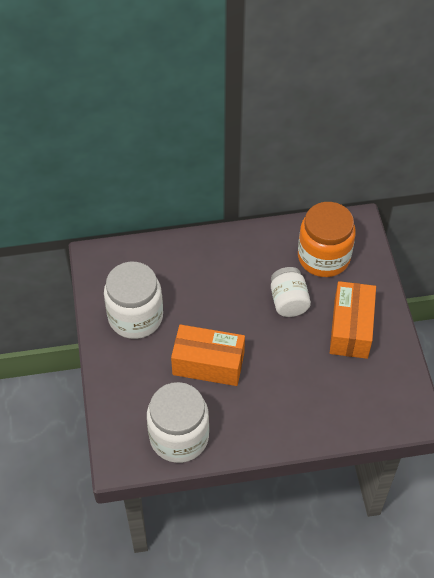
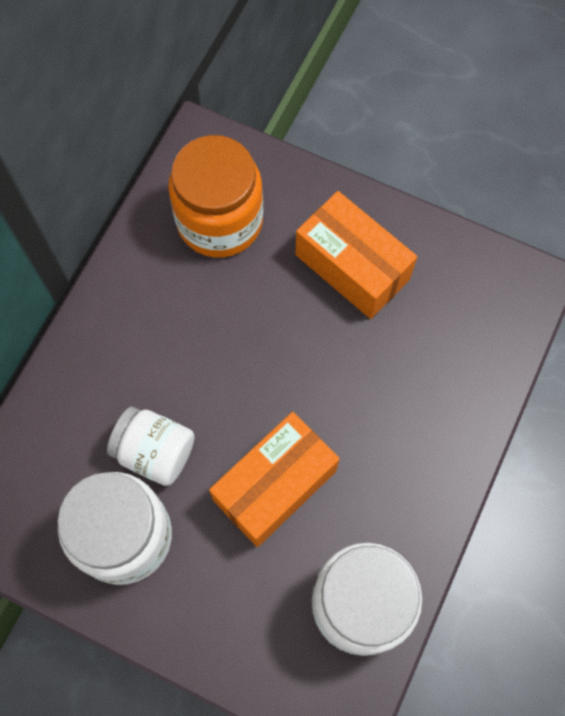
camera: 55 degrees left, 15 degrees up
(288, 301) = (254, 313): white jar -> white jar (155, 452)

